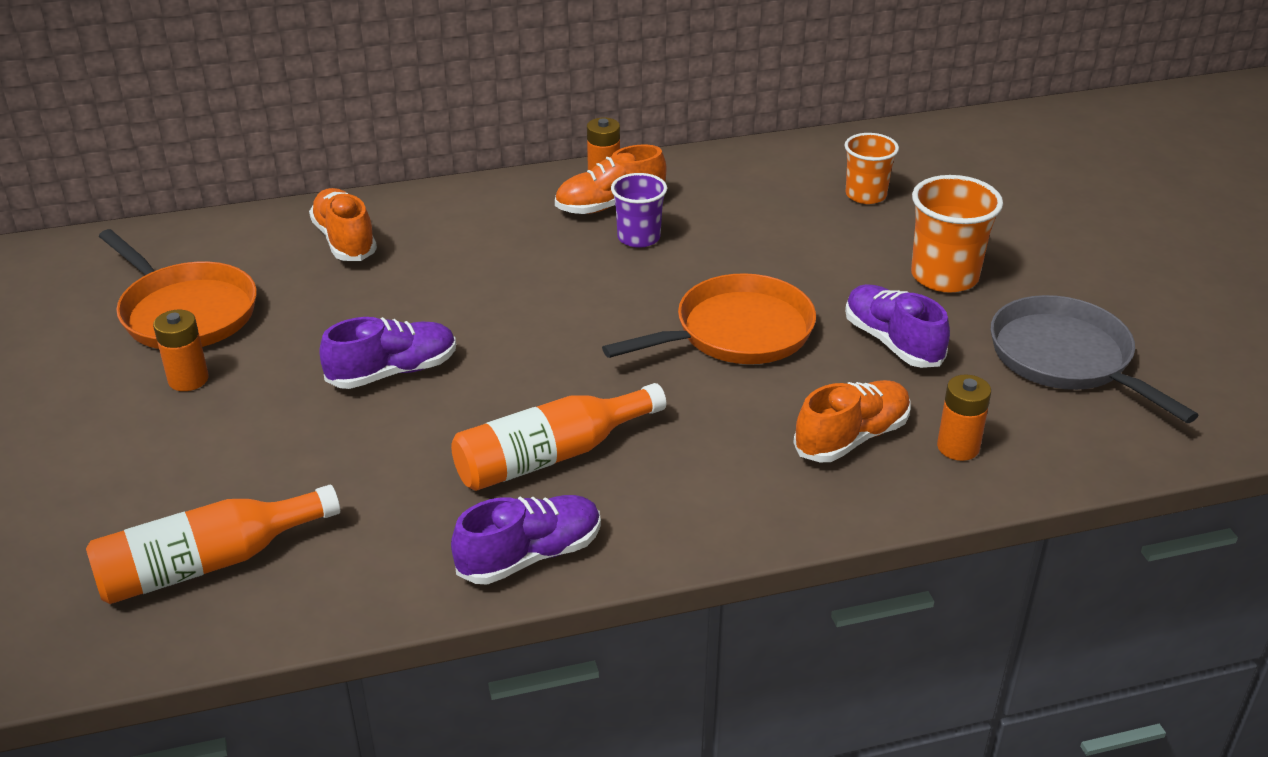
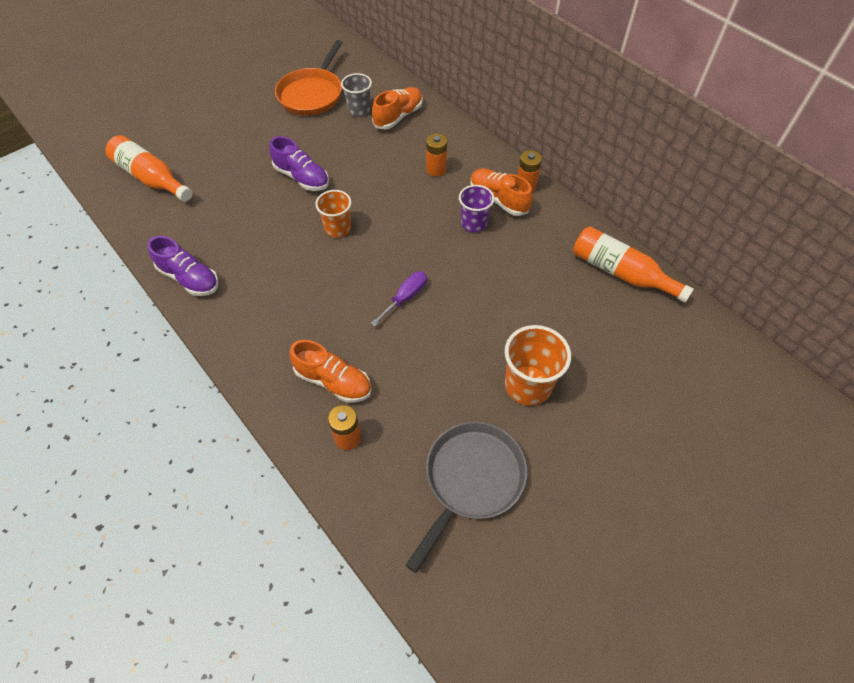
camera: 65 degrees right, 20 degrees up
(188, 379) = (265, 118): orange battery -> orange battery (436, 169)
(286, 273) = (359, 110): none -> grey cup
(550, 456) = (263, 258): orange bottle -> orange bottle (621, 273)
(736, 332) = (405, 297): orange pan -> purple screwdriver
(866, 195) = (598, 315): orange cup -> orange cup (338, 228)
(892, 342) = (437, 376): purple shoe -> none

